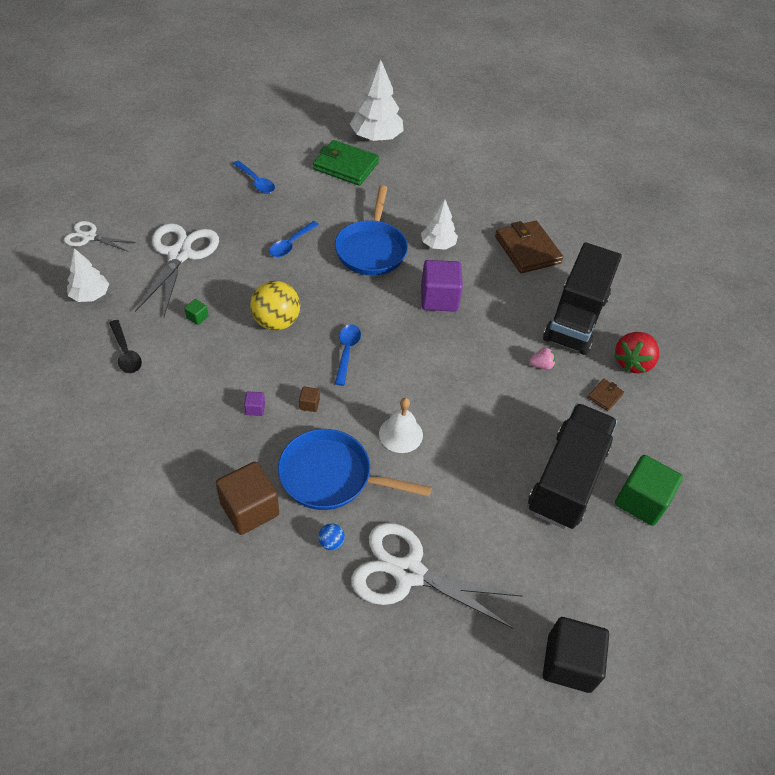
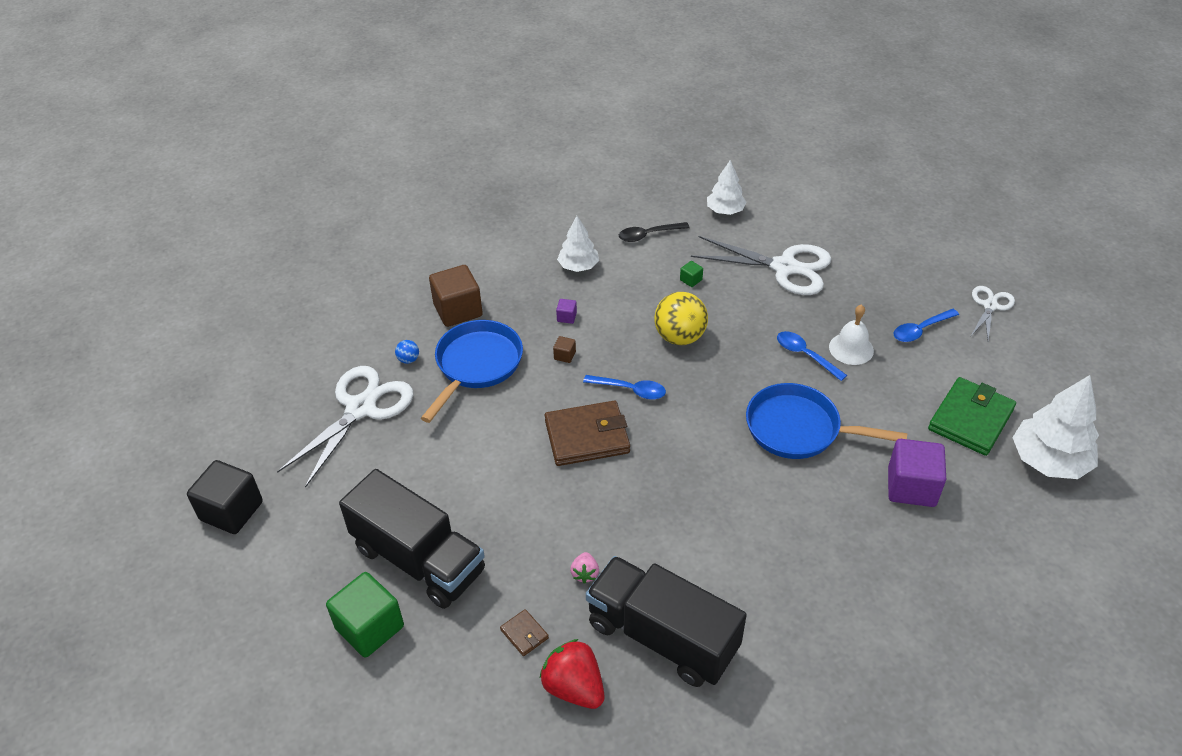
camera: 105 degrees right, 5 degrees down
(89, 237) = (809, 206): white scissors -> white scissors (990, 306)
(401, 434) = (512, 422): white bell -> white bell (851, 348)
(438, 244) = (811, 500): white tree -> white tree (578, 266)
(439, 298) = (708, 485): purple cube -> purple cube (911, 487)
(527, 250) = (804, 608): brown wallet -> brown wallet (587, 437)

